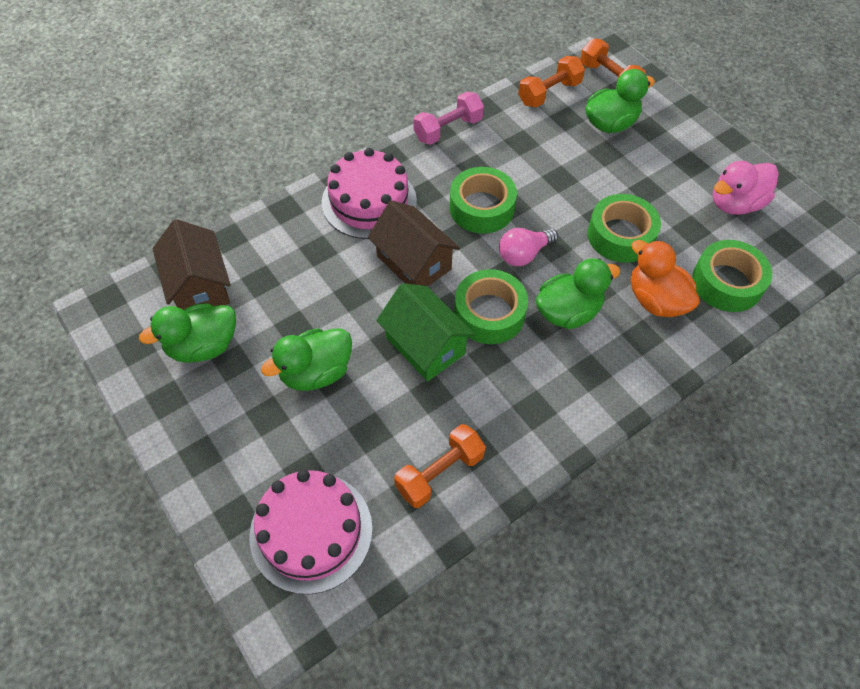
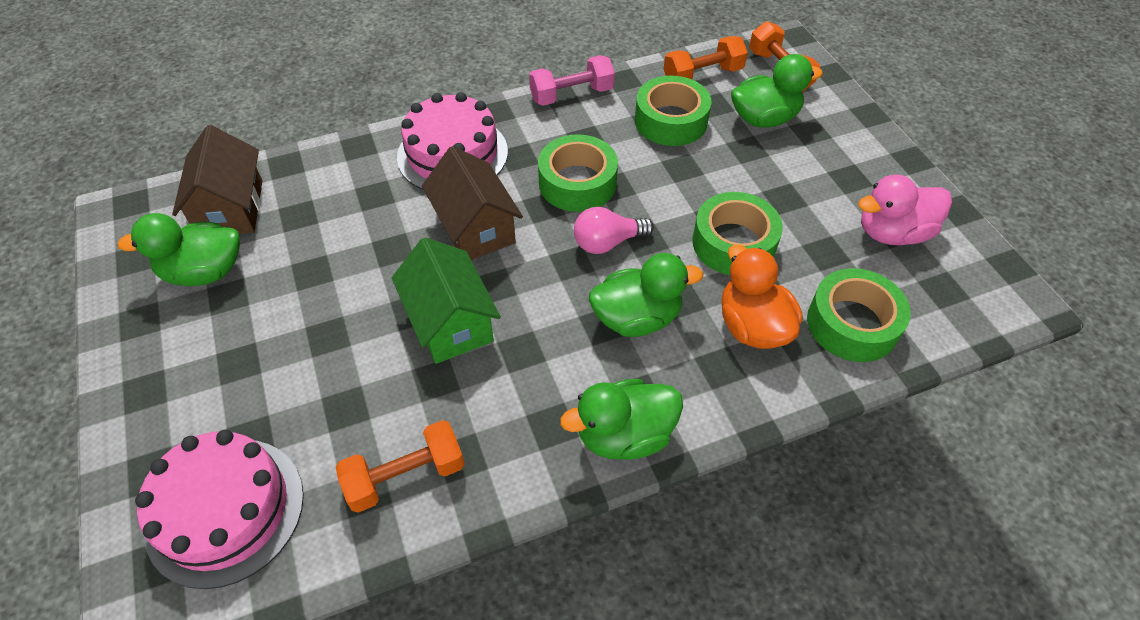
camera: 15 degrees right, 5 degrees down
(316, 372) = (313, 326): green duck -> green duck (624, 435)
(489, 313) = (540, 301): green tape -> green tape (670, 121)

